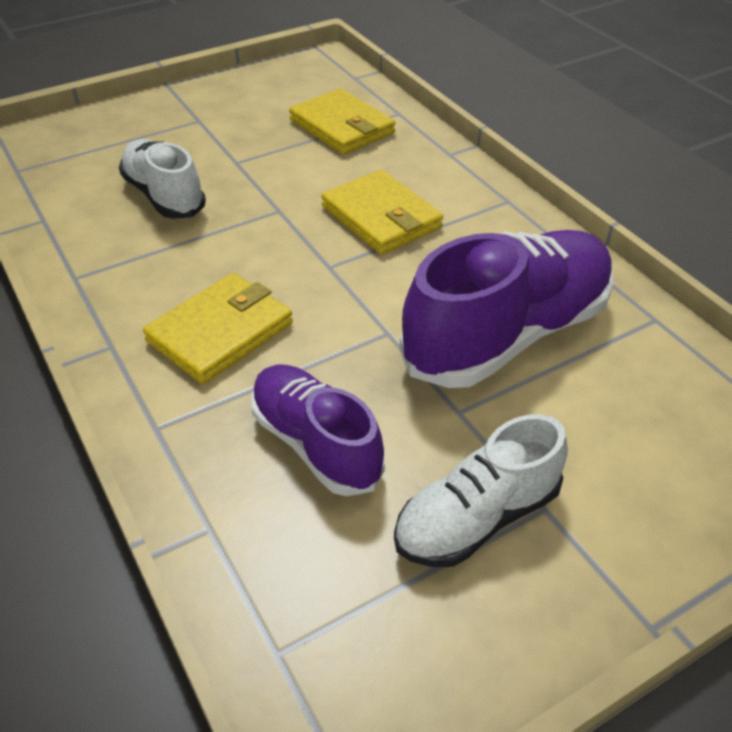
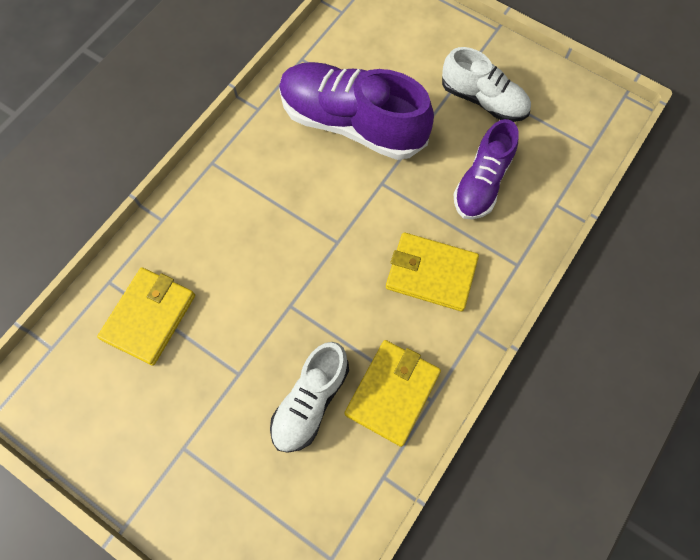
camera: 115 degrees left, 25 degrees up
(381, 217) = (268, 233): yellow wallet -> yellow wallet (392, 392)

